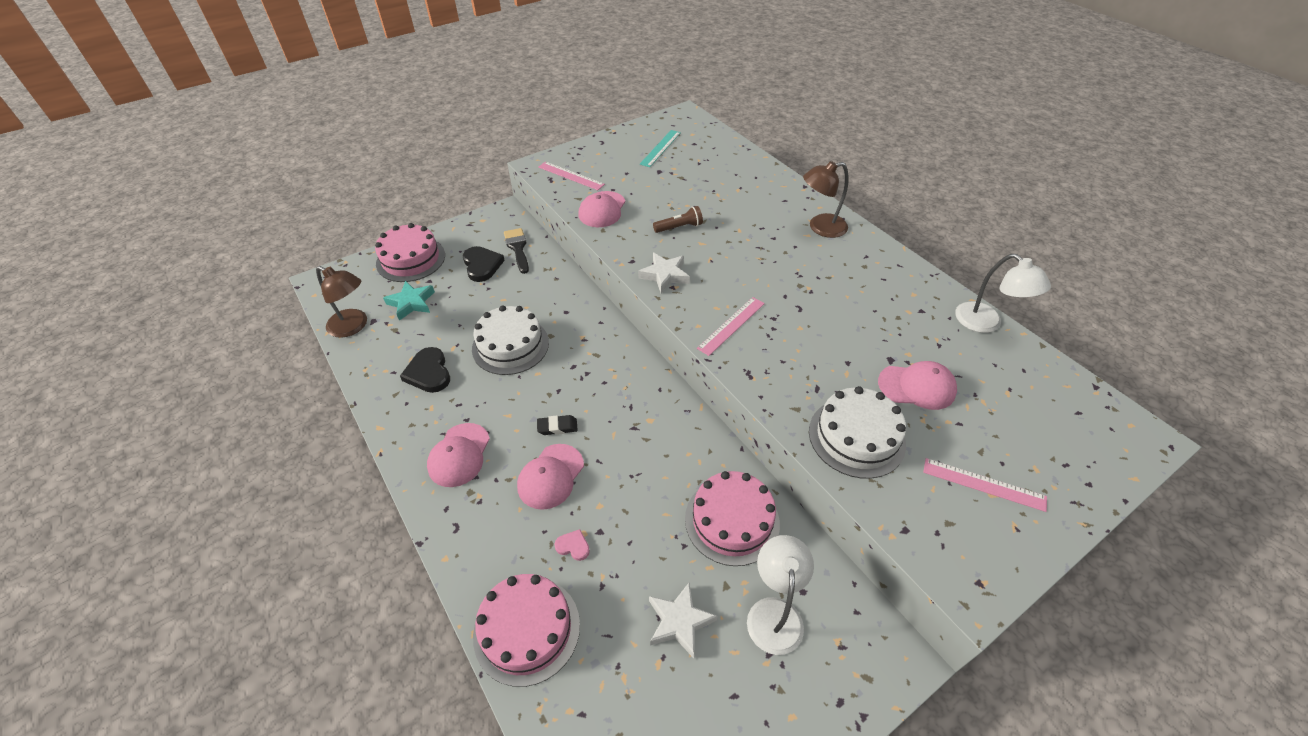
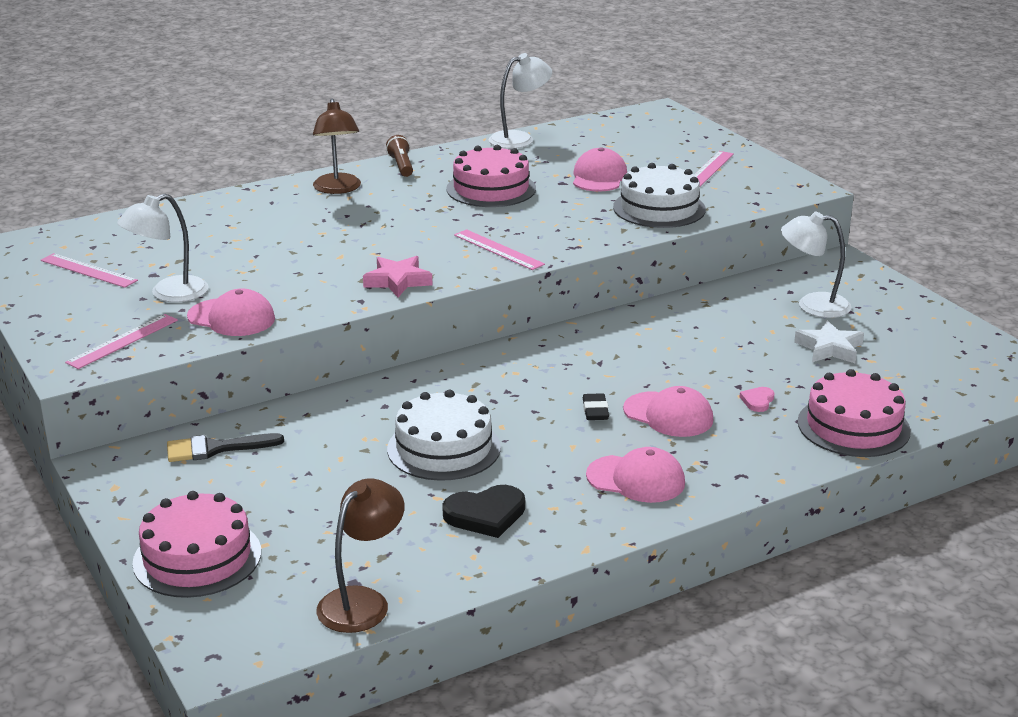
camera: 85 degrees left, 20 degrees down
(411, 303) = (320, 545): turquoise star -> none
(482, 265) = (247, 481): black heart -> none
(633, 181) = (169, 294): none -> white lamp
(660, 148) = (88, 270): turquoise ruler -> pink ruler
(665, 275) = (398, 281): white star -> pink star
(679, 227) = (300, 267): brown flashlight -> brown flashlight (401, 166)
(732, 520) = (720, 316): pink cake -> pink cake (491, 189)

